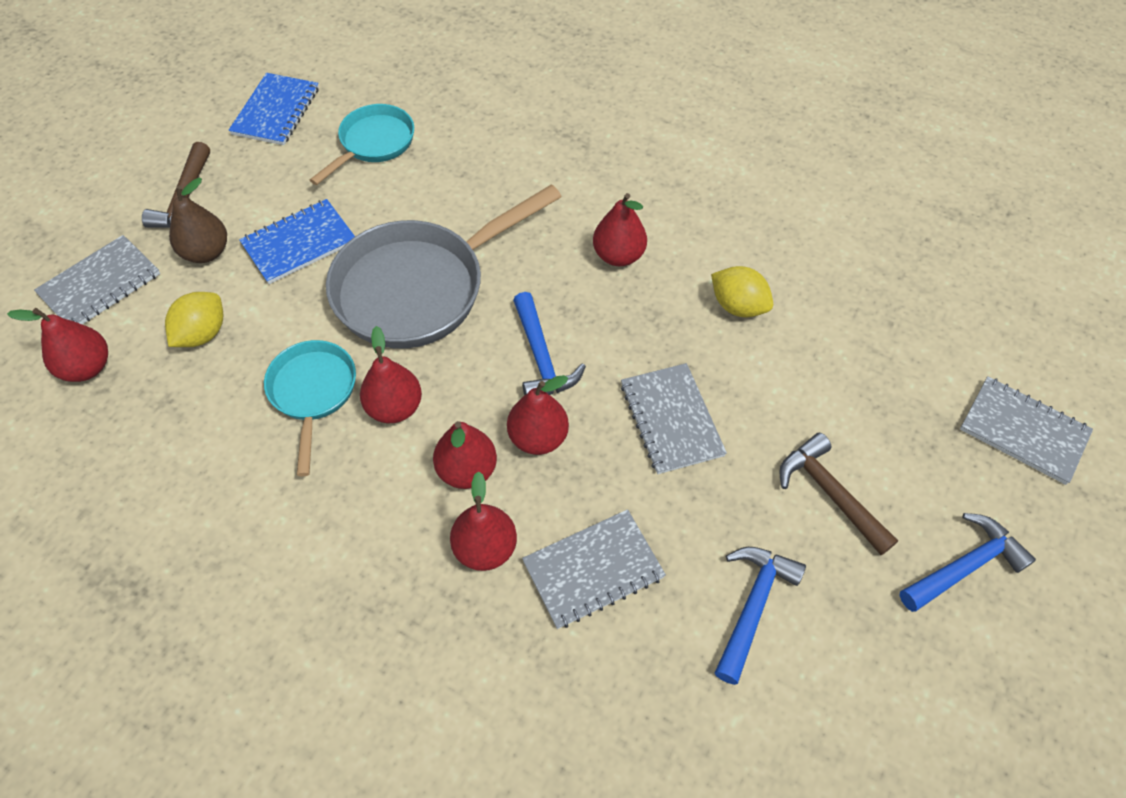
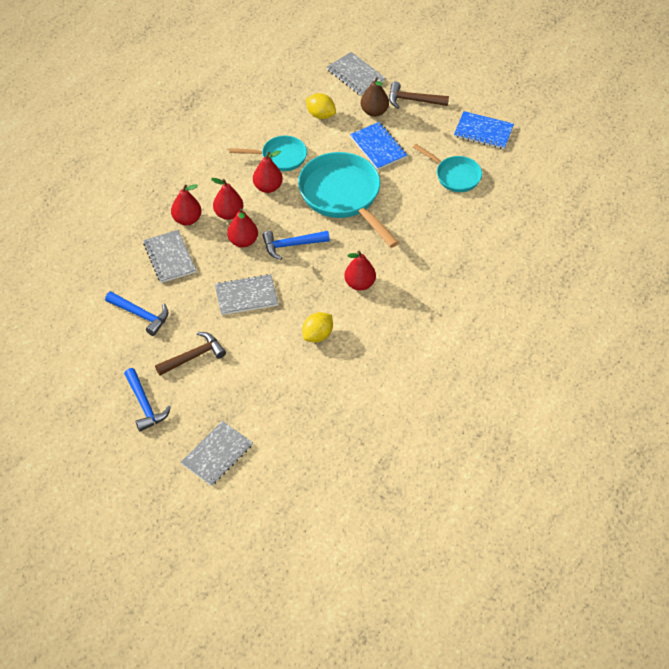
camera: 95 degrees right, 5 degrees down
(87, 367) = (304, 77): red pear -> none
(420, 288) = (343, 196): grey pan -> turquoise pan

